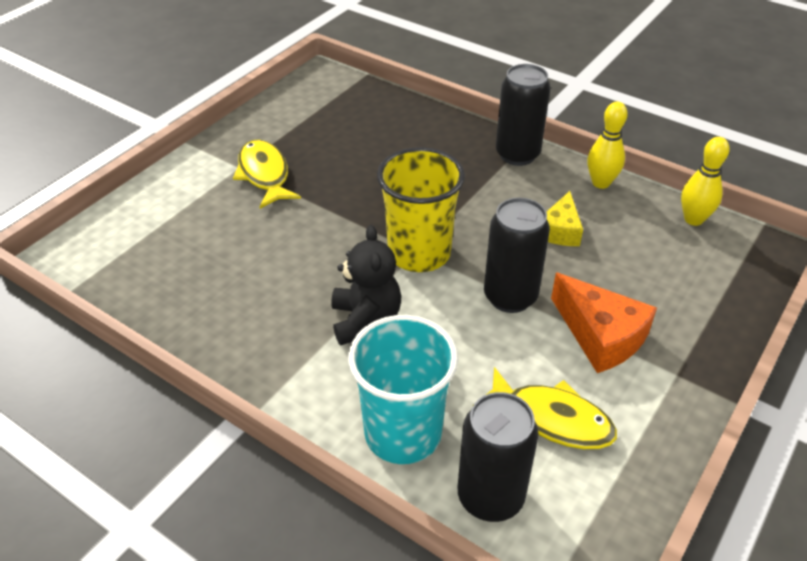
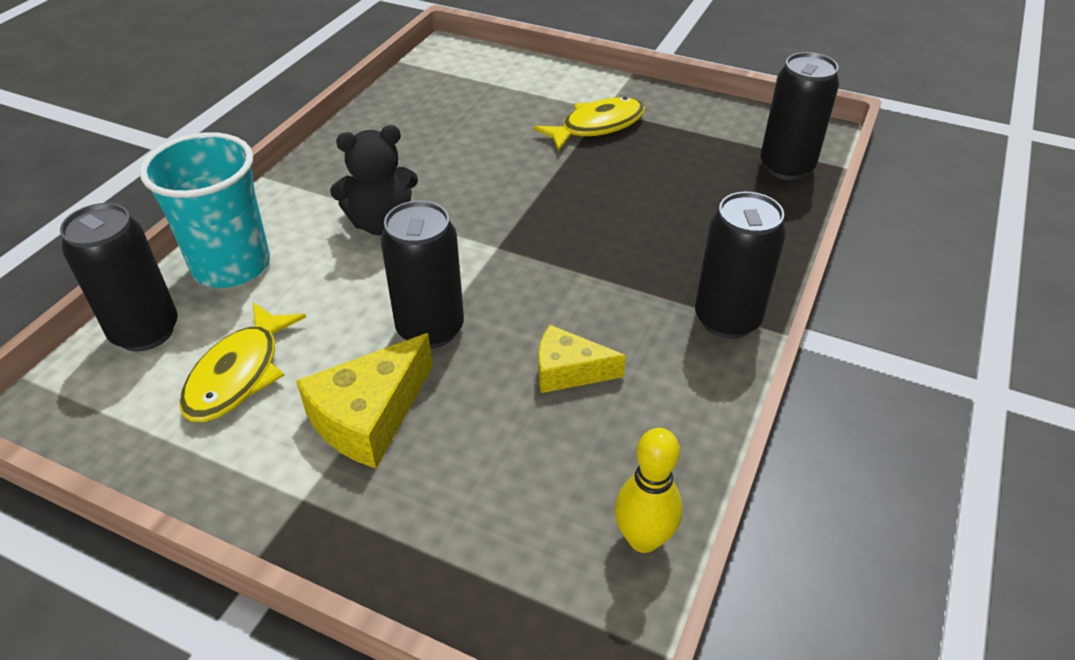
camera: 80 degrees right, 0 degrees up
(359, 96) = (786, 167): none -> black can
(419, 253) = (494, 249): yellow cup -> none
(600, 336) = (369, 417): orange cheese -> yellow cheese
(601, 183) = (696, 415): yellow bowling pin -> none

